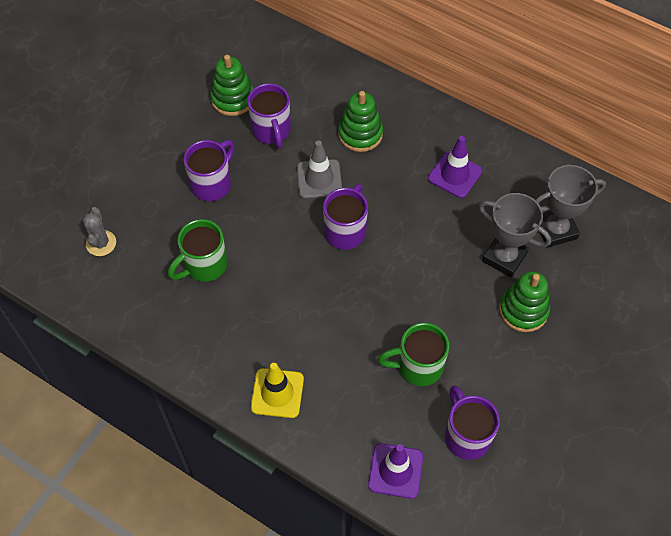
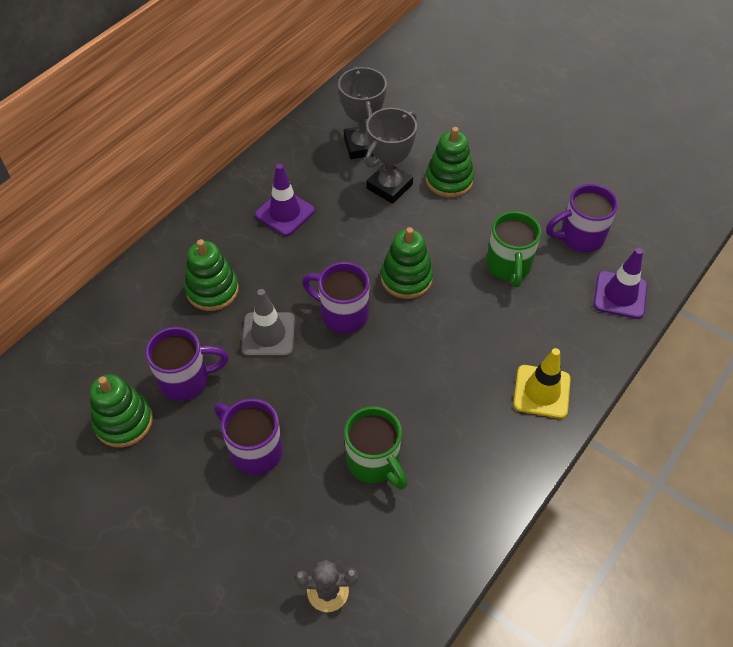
camera: 85 degrees left, 5 degrees down
(391, 278) = (406, 278): none -> green stacking toy

